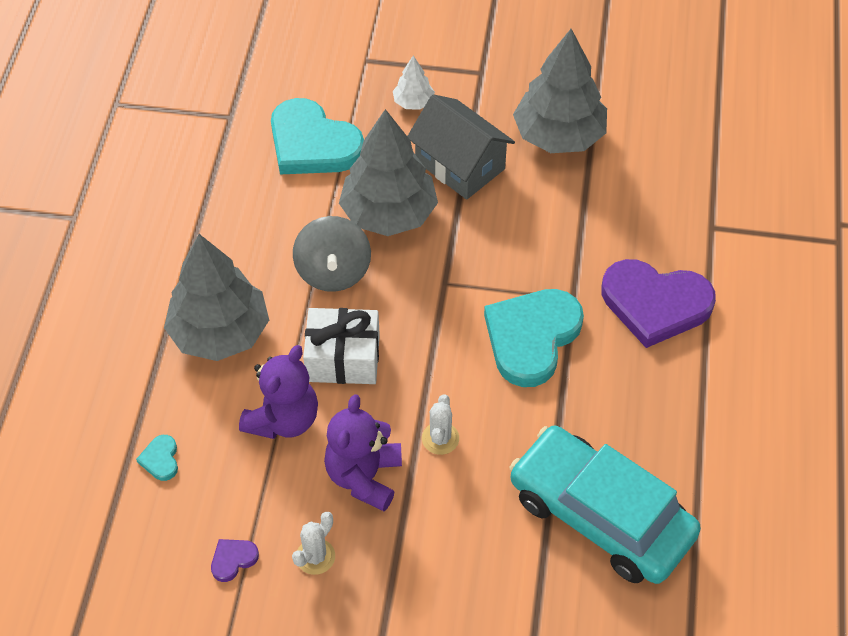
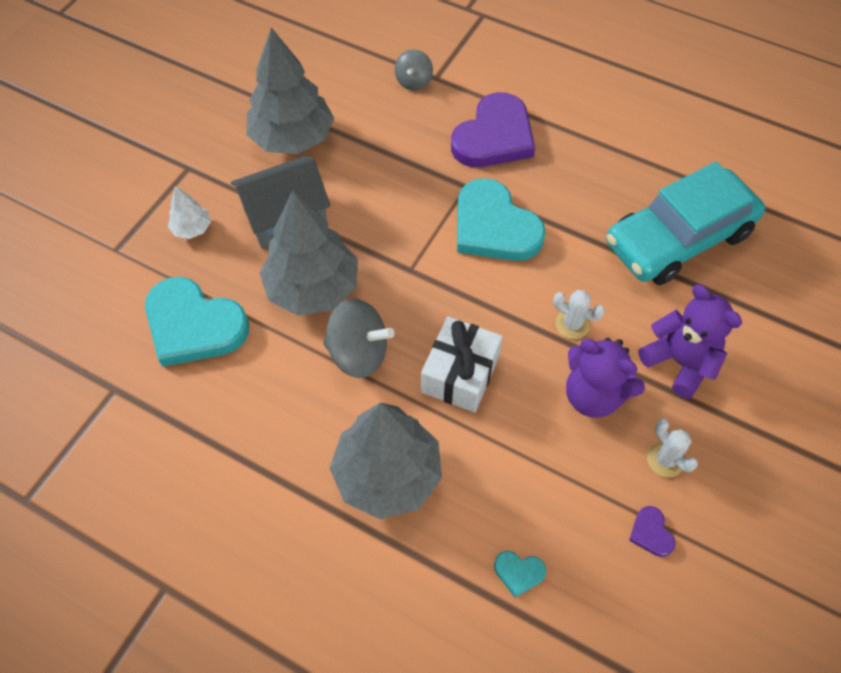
camera: 70 degrees left, 5 degrees up
(283, 419) = (510, 445): purple teddy bear -> purple teddy bear (679, 362)
(312, 144) = (194, 325): turquoise heart -> turquoise heart turned 60 degrees clockwise
(694, 209) = (414, 82): none -> grey spinning top

